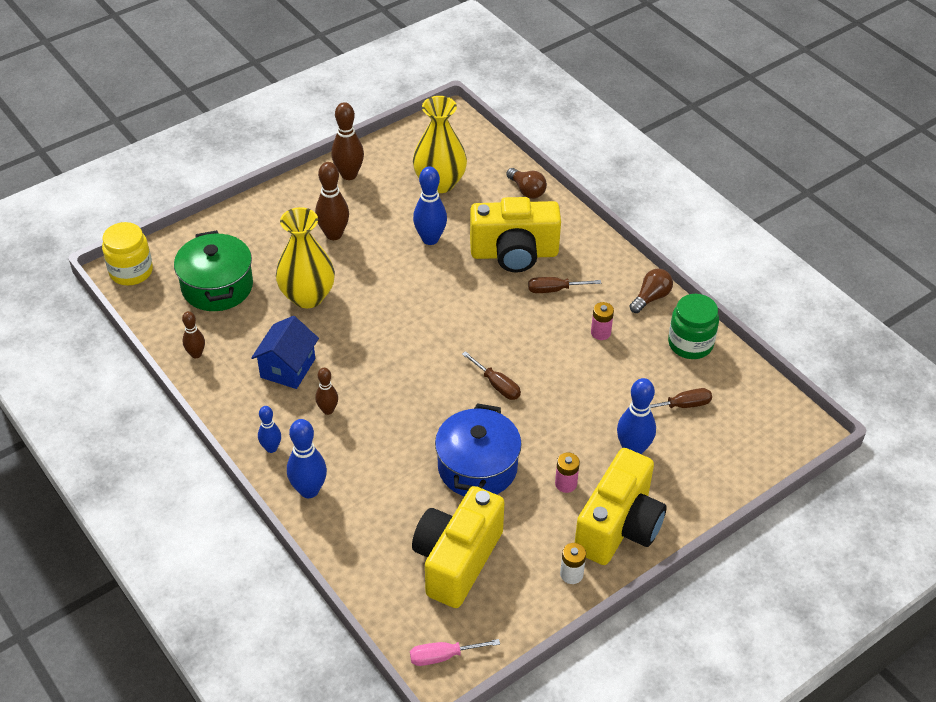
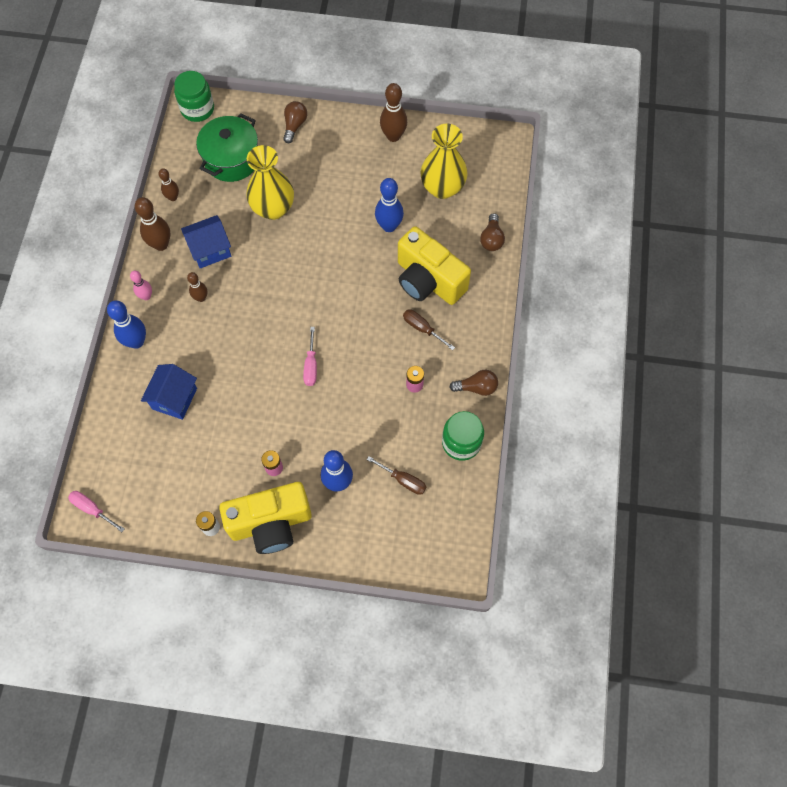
camera: 45 degrees right, 20 degrees up
(131, 271) = (197, 109): yellow jar -> green jar
(246, 223) = (295, 125): none -> brown light bulb
(271, 448) = (146, 296): blue bowling pin -> pink bowling pin
(334, 234) = (336, 175): brown bowling pin -> brown bowling pin (161, 244)
(406, 505) = (174, 398): none -> blue house
(456, 560) = (162, 458): yellow camera -> none
(477, 467) = (238, 410): blue pot -> none
(497, 385) = (311, 365): brown screwdriver -> pink screwdriver

